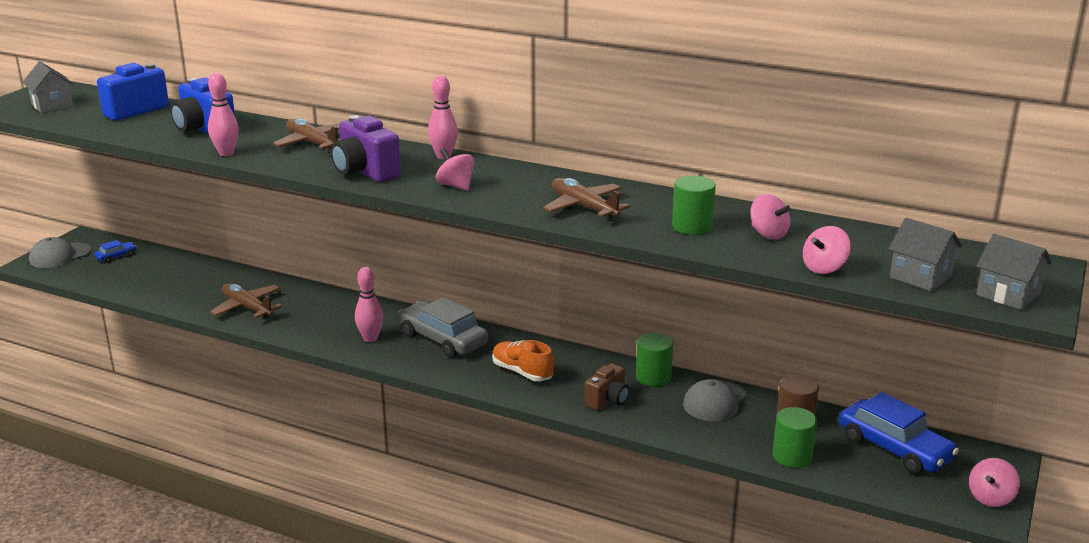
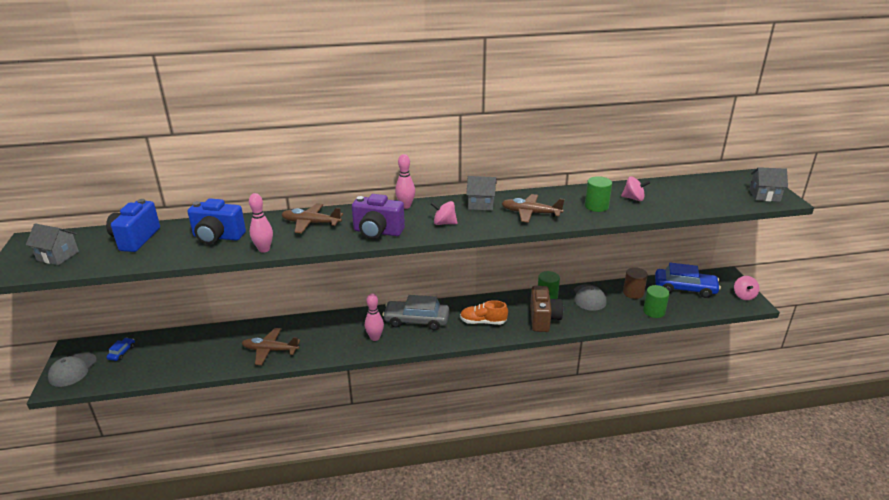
camera: 35 degrees left, 5 degrees up
(608, 400) = (543, 319): brown camera -> brown camera, size x1.55
(824, 268) = (683, 208): pink spinning top -> none
(920, 277) = (723, 199): grey house -> grey house (481, 204)

